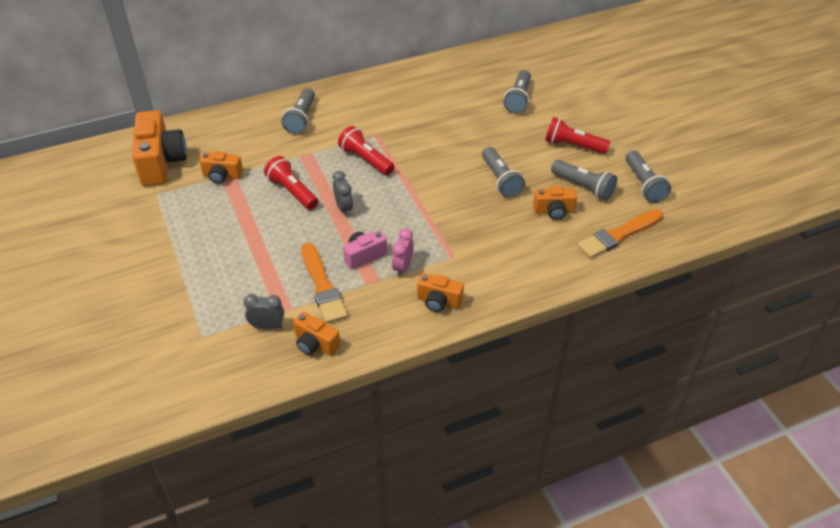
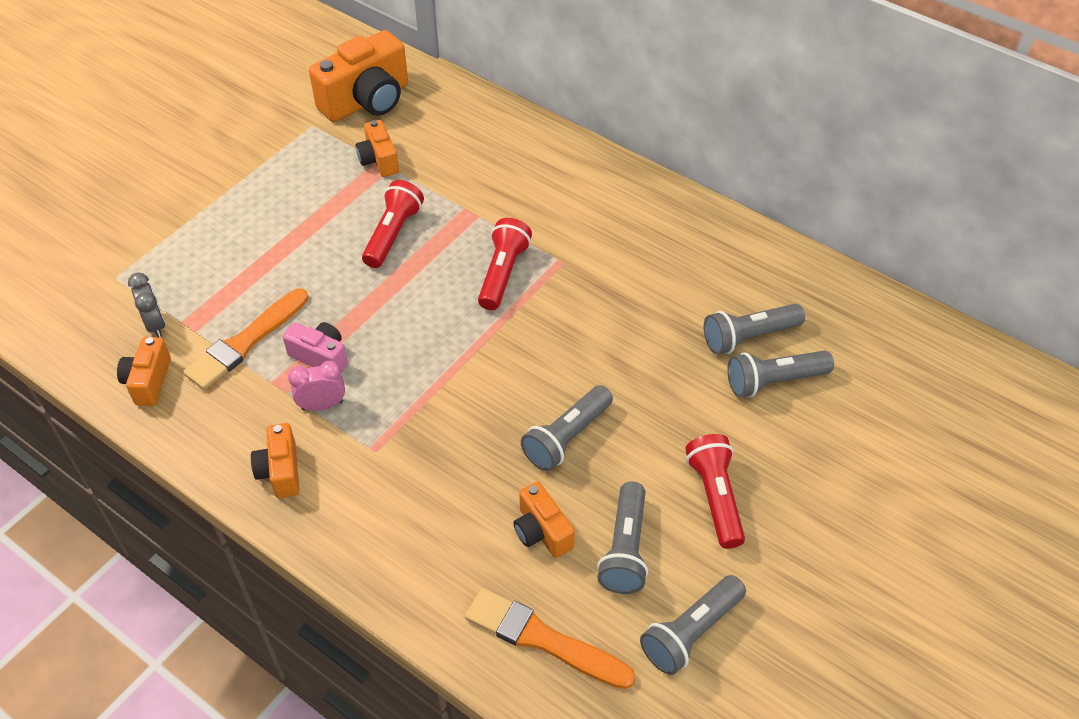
camera: 60 degrees right, 5 degrees up
(301, 119) = (537, 174): grey flashlight -> grey flashlight (748, 337)
(344, 208) = (395, 296): grey clock -> none

